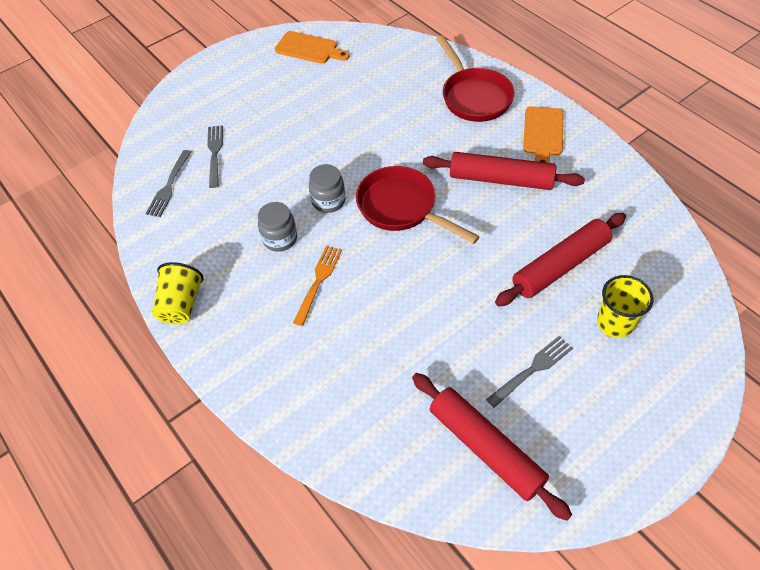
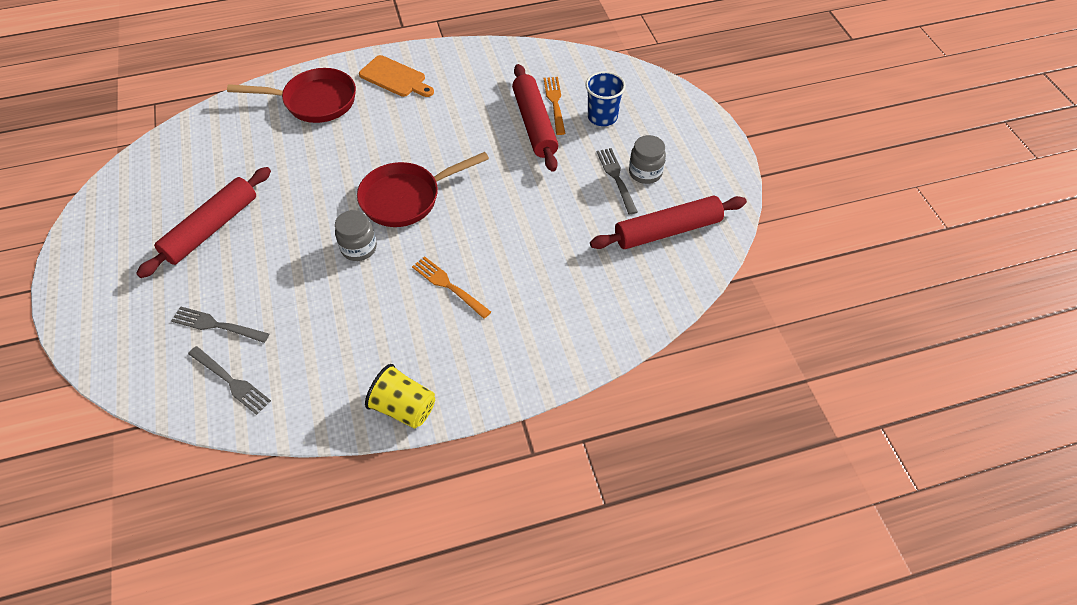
camera: 70 degrees left, 0 degrees up
(280, 239) = (378, 301): grey jar -> grey jar (645, 173)
(309, 48) = (130, 196): orange cutting board -> none
(501, 179) = (424, 123): red rolling pin -> red rolling pin (211, 228)
(604, 271) = (555, 103): none -> orange fork
(615, 323) = (602, 117): yellow cup -> blue cup

